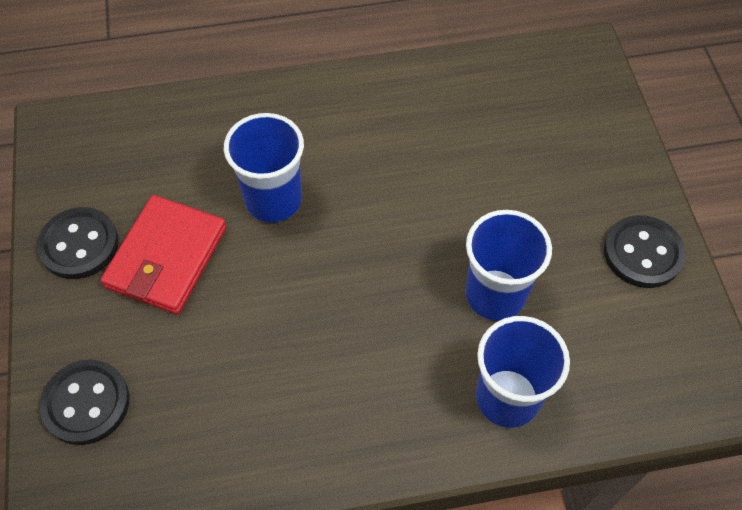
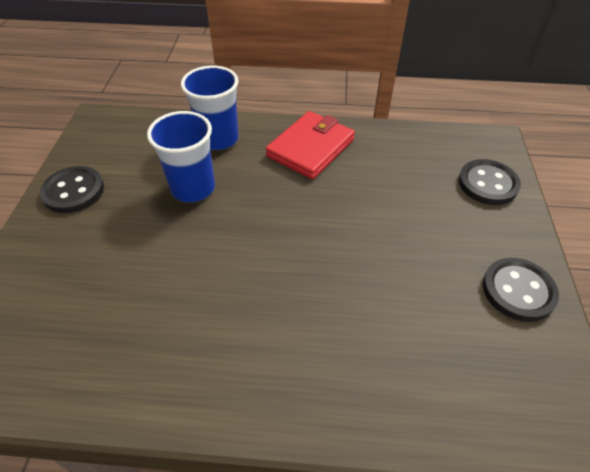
camera: 165 degrees left, 10 degrees down
(166, 258) = (438, 263): red wallet -> red wallet (310, 148)
(273, 200) = (339, 292): blue cup -> none

